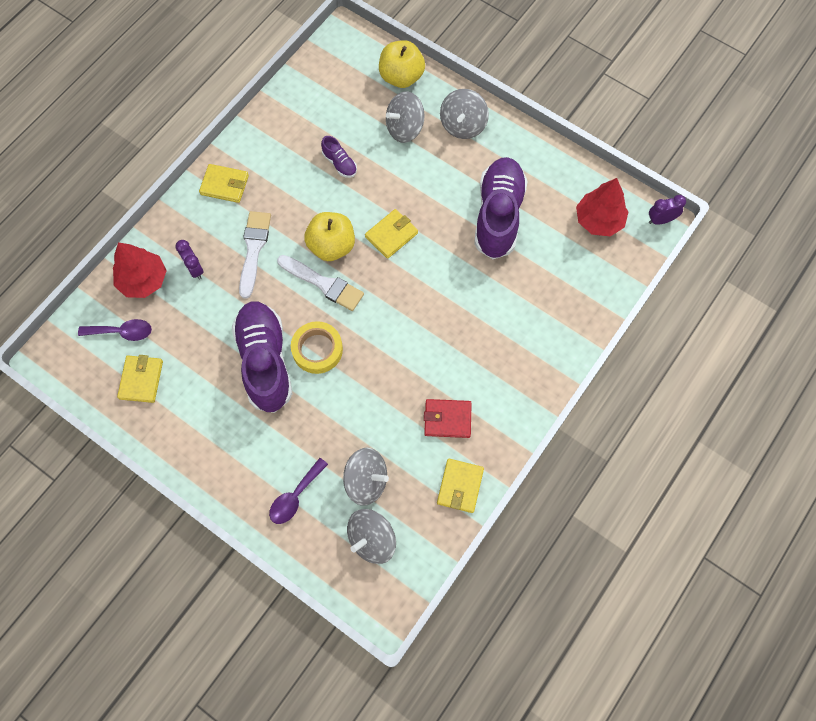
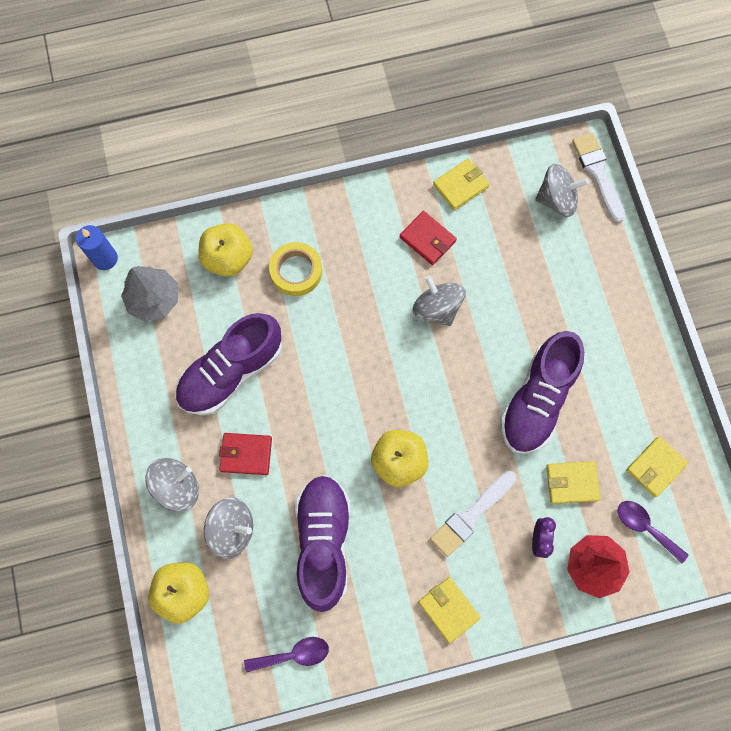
camera: 140 degrees left, 5 degrees up
(295, 496) = (592, 273): purple spoon -> purple spoon (293, 654)
(317, 349) = (485, 376): yellow tape -> yellow tape (296, 271)
(323, 284) = (434, 431): white brush -> white brush (598, 173)
(339, 163) = (323, 542): purple shoe -> purple shoe, size x2.31
(366, 481) = (528, 243): grey spinning top -> grey spinning top (437, 308)
(391, 235) = (338, 429): yellow wallet -> yellow wallet (572, 482)
(438, 175) = (246, 454): none -> red wallet
(578, 287) = (228, 258): none -> yellow apple
(599, 220) = (154, 299): red tree -> grey tree
(660, 220) = (105, 258): purple clock -> blue candle

